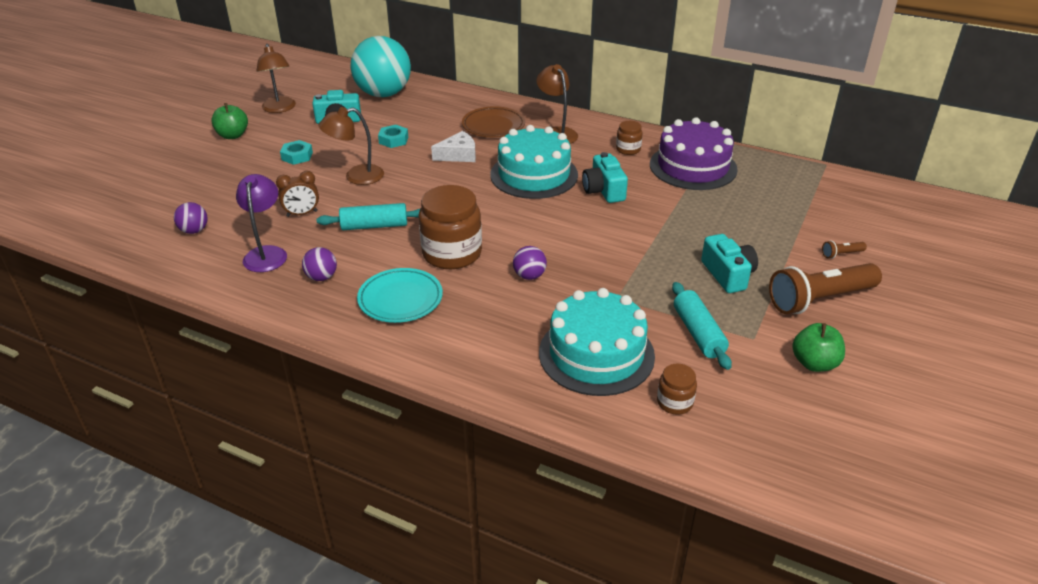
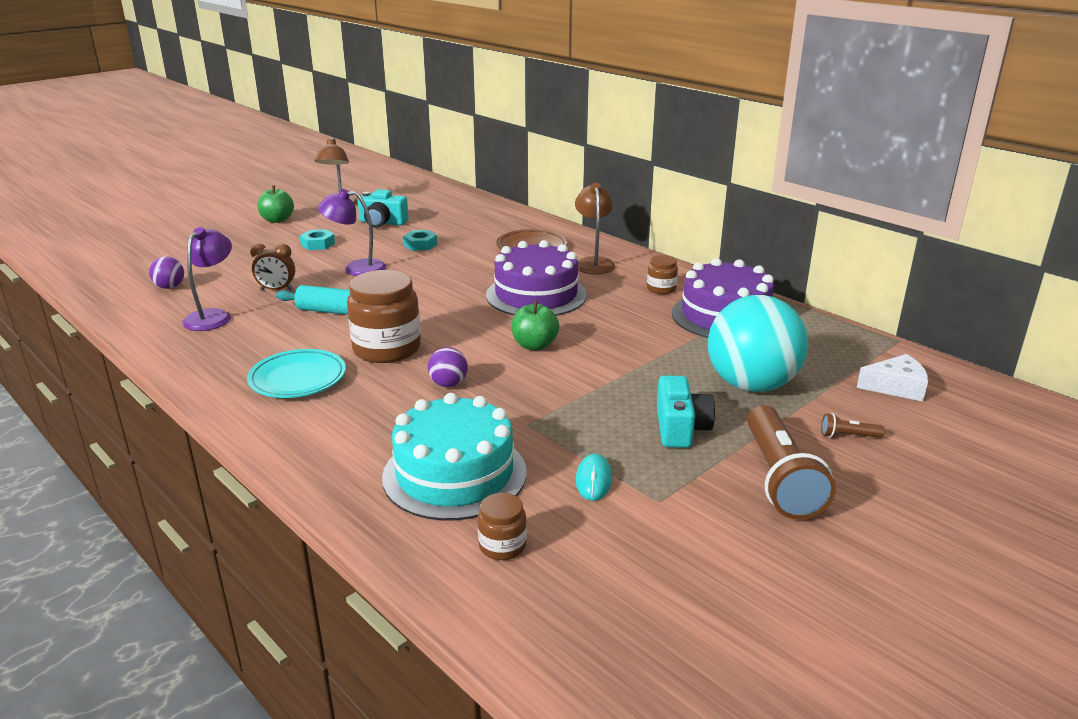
camera: 20 degrees right, 10 degrees down
(321, 277) = (242, 345): purple ball -> none
(356, 176) = (356, 268): brown lamp -> purple lamp
(383, 94) = (446, 207): turquoise ball -> turquoise ball (751, 385)
(458, 155) = (473, 266): white cheese -> white cheese (896, 387)
(534, 175) = (536, 295): turquoise cake -> purple cake
(604, 190) = (601, 321): turquoise camera -> none
(698, 333) = (593, 480): turquoise rolling pin -> turquoise mouse
(814, 363) = (717, 547): green apple -> green apple (534, 345)
(819, 300) = (780, 478): brown flashlight -> brown flashlight turned 90 degrees counterclockwise

